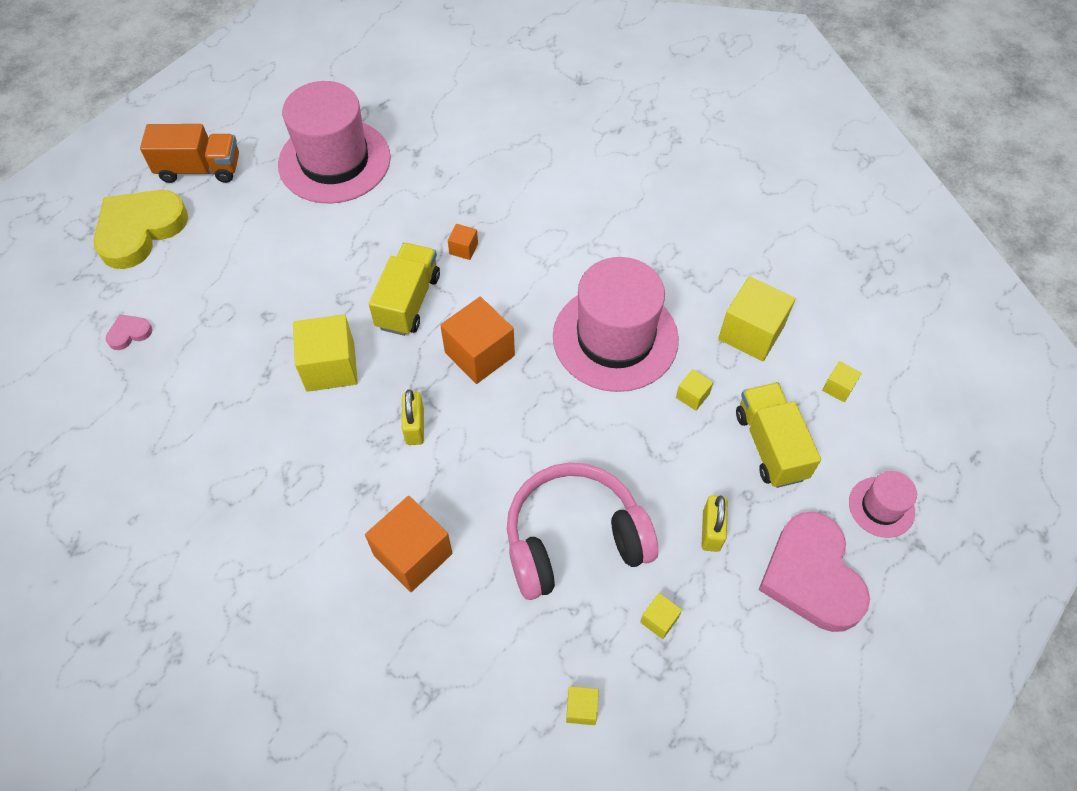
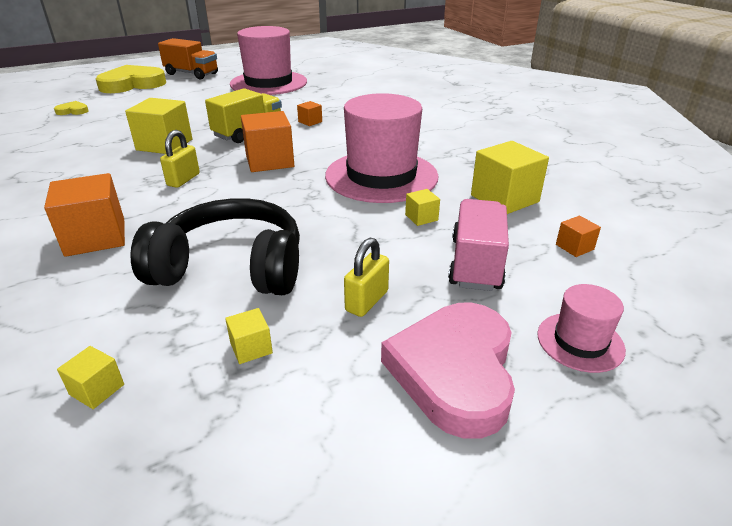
camera: 25 degrees right, 25 degrees down
(129, 333) = (73, 111): pink heart -> yellow heart
(574, 539) = (231, 268): pink headphones -> black headphones
(770, 445) = (475, 263): yellow truck -> pink truck
(838, 388) = (574, 247): yellow cube -> orange cube

